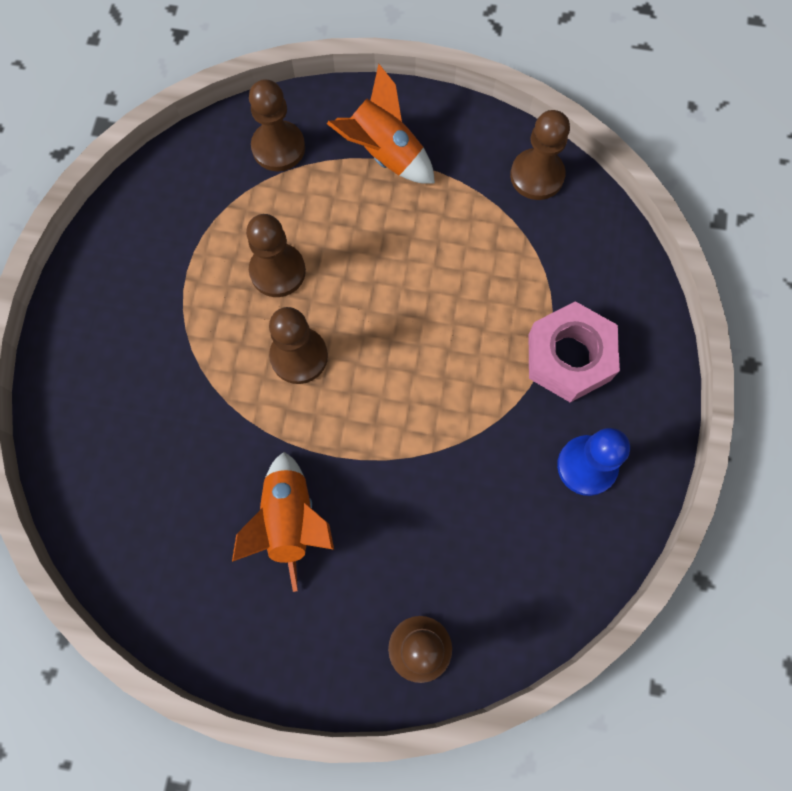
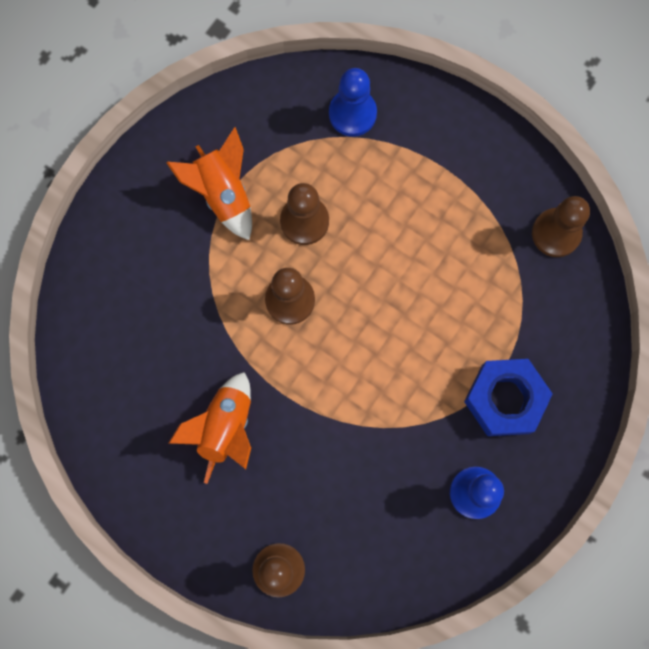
camera: 25 degrees right, 5 degrees up
(278, 147) = (352, 113): brown pawn -> blue pawn
(384, 153) = (437, 157): orange rocket -> orange rocket (223, 194)
(568, 357) = (505, 399): pink nut -> blue nut

